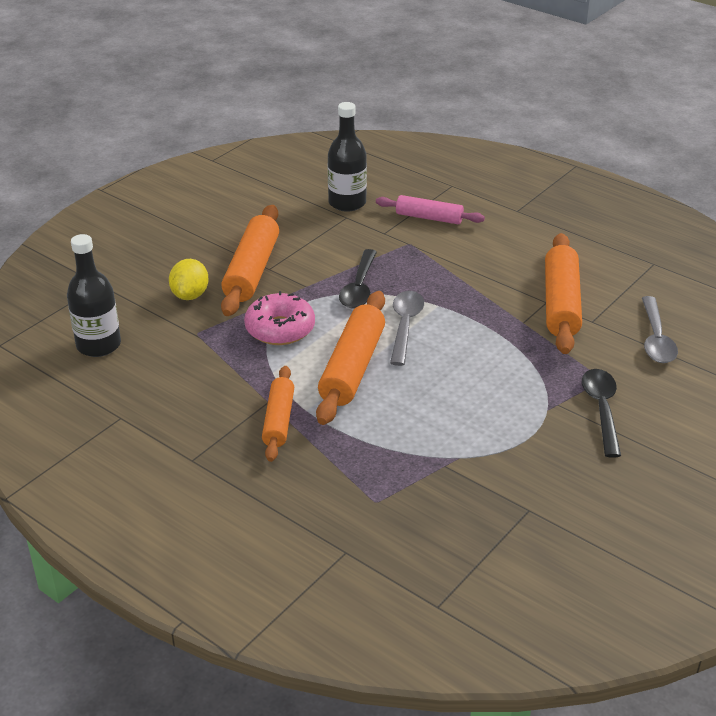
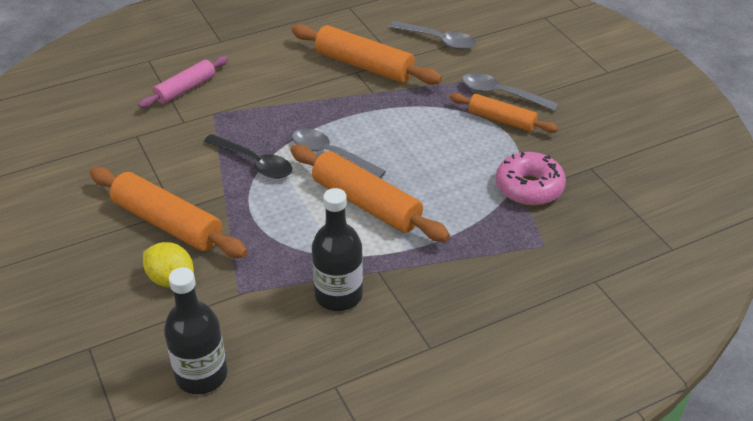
camera: 65 degrees left, 5 degrees up
(278, 420) = (409, 272): orange rolling pin -> orange rolling pin (501, 120)
(280, 329) = (277, 231): pink donut -> pink donut (529, 187)
(347, 203) = (114, 128): black bottle -> black bottle (338, 295)
(601, 410) = (501, 94): black spoon -> grey spoon

